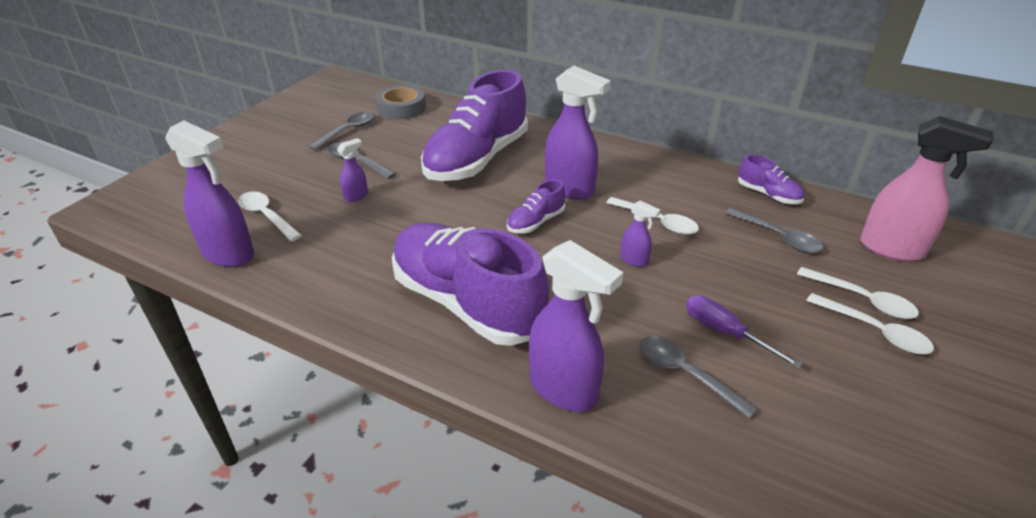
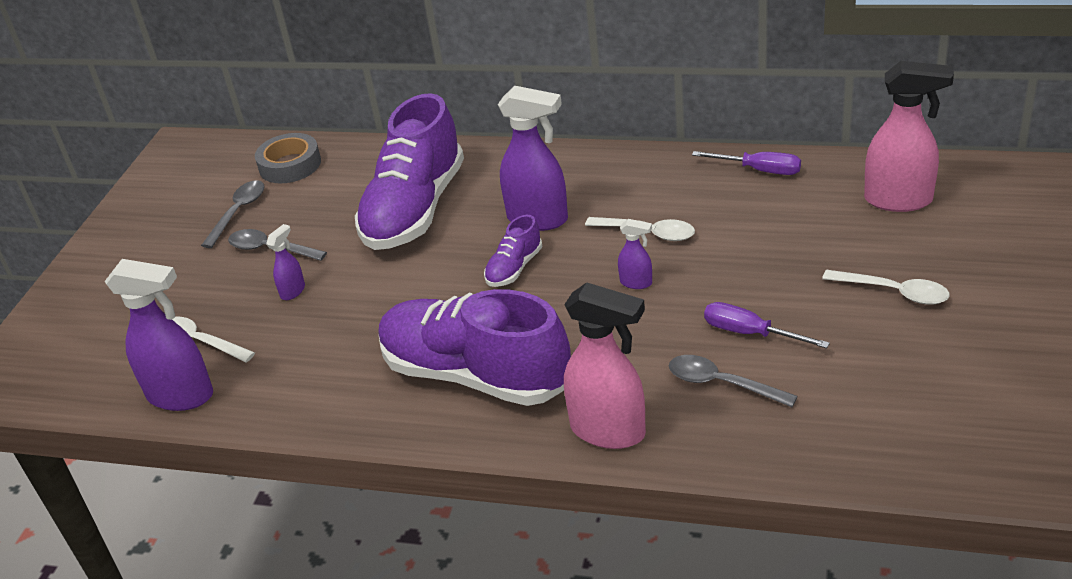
camera: 10 degrees left, 0 degrees up
(564, 390) = (609, 431): purple spray bottle -> pink spray bottle
(768, 195) = (759, 170): purple shoe -> purple screwdriver
(778, 237) = (780, 217): grey spoon -> none
(862, 299) = (877, 263): white spoon -> none

